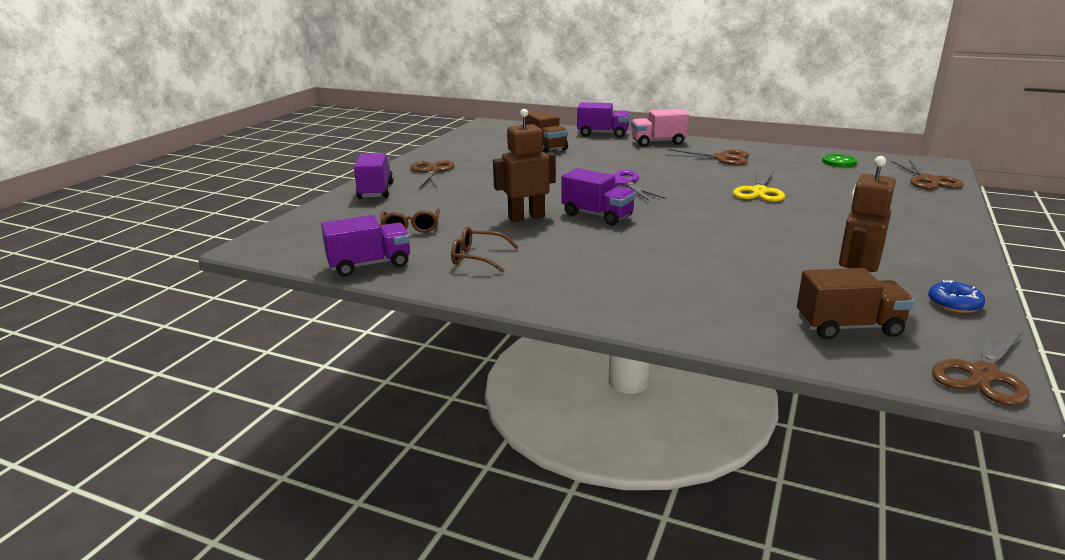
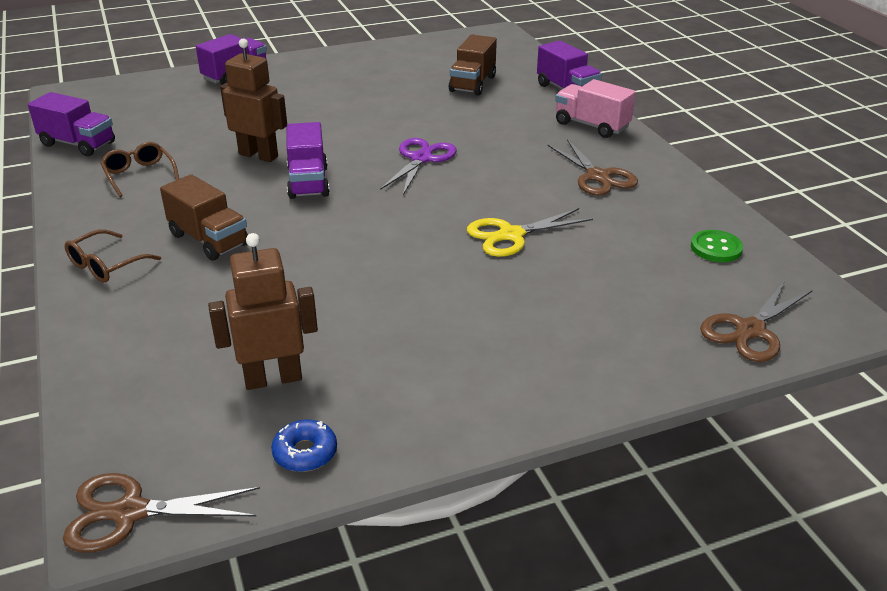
camera: 45 degrees right, 10 degrees up
(411, 227) = (173, 123): brown glasses -> brown glasses (107, 265)
(432, 171) = (317, 72): brown scissors -> none
(848, 327) = (173, 401): brown truck -> brown truck (209, 240)

